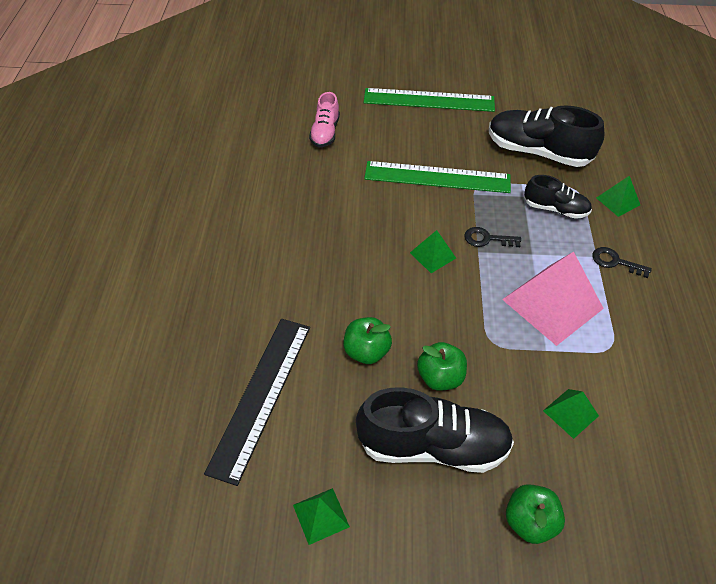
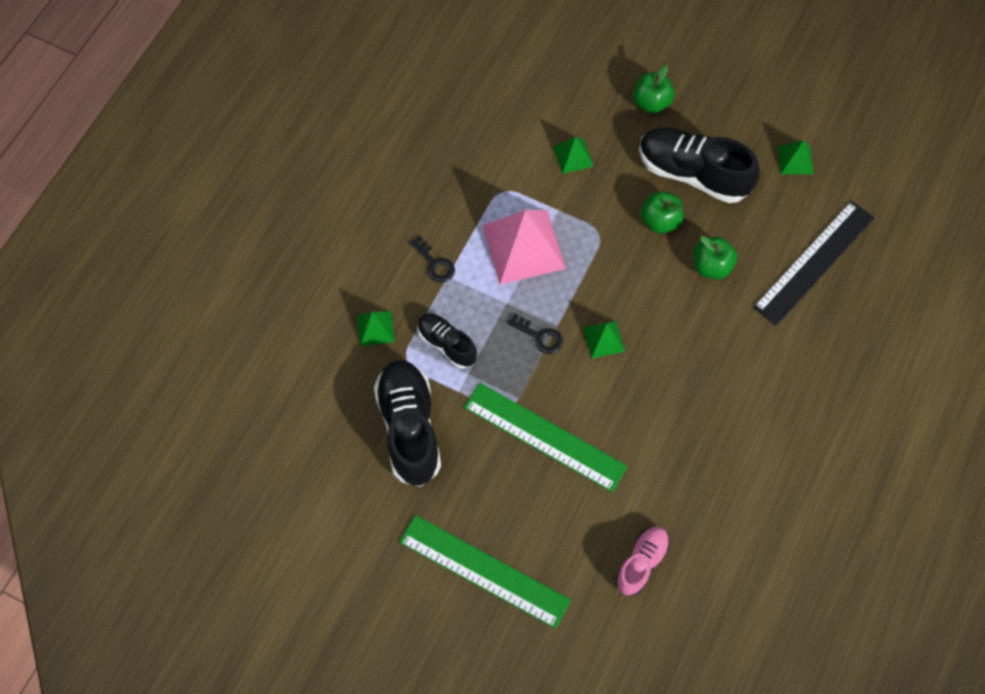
camera: 155 degrees left, 15 degrees up
(538, 152) = (409, 428): black shoe -> black shoe turned 150 degrees counterclockwise

